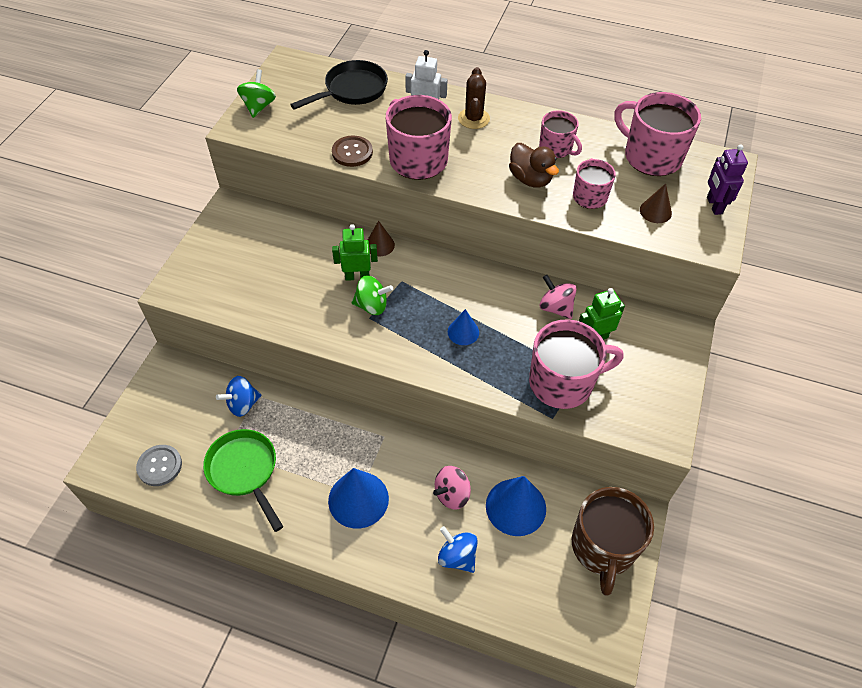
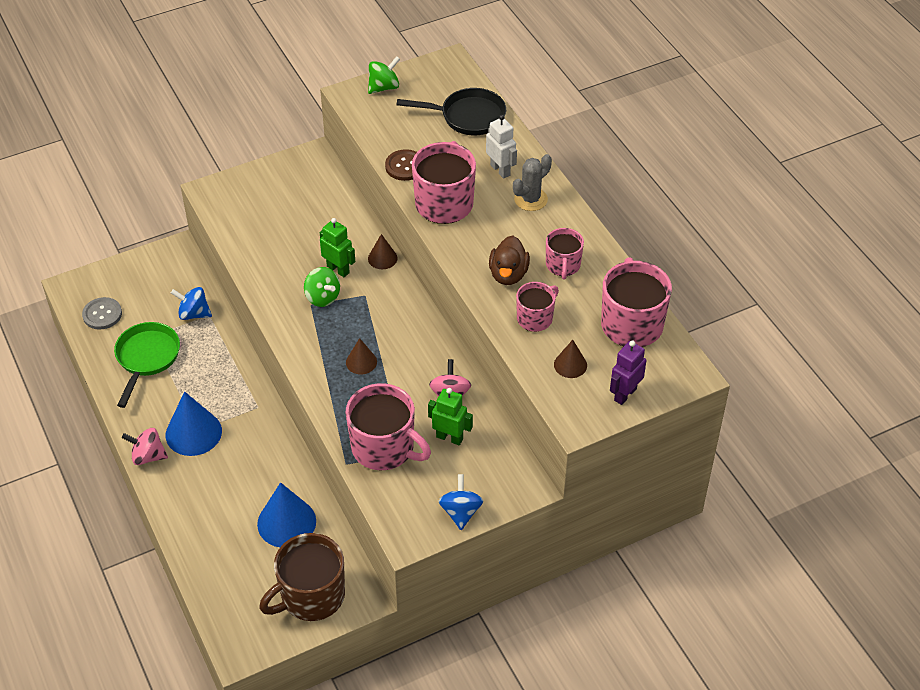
camera: 45 degrees right, 5 degrees down
(452, 494) = (255, 479): pink spinning top -> pink spinning top (148, 456)
(457, 556) = (211, 518): blue spinning top -> blue spinning top (460, 512)
(463, 332) = (361, 362): blue cone -> brown cone
(473, 119) = (530, 199): brown cactus -> grey cactus

